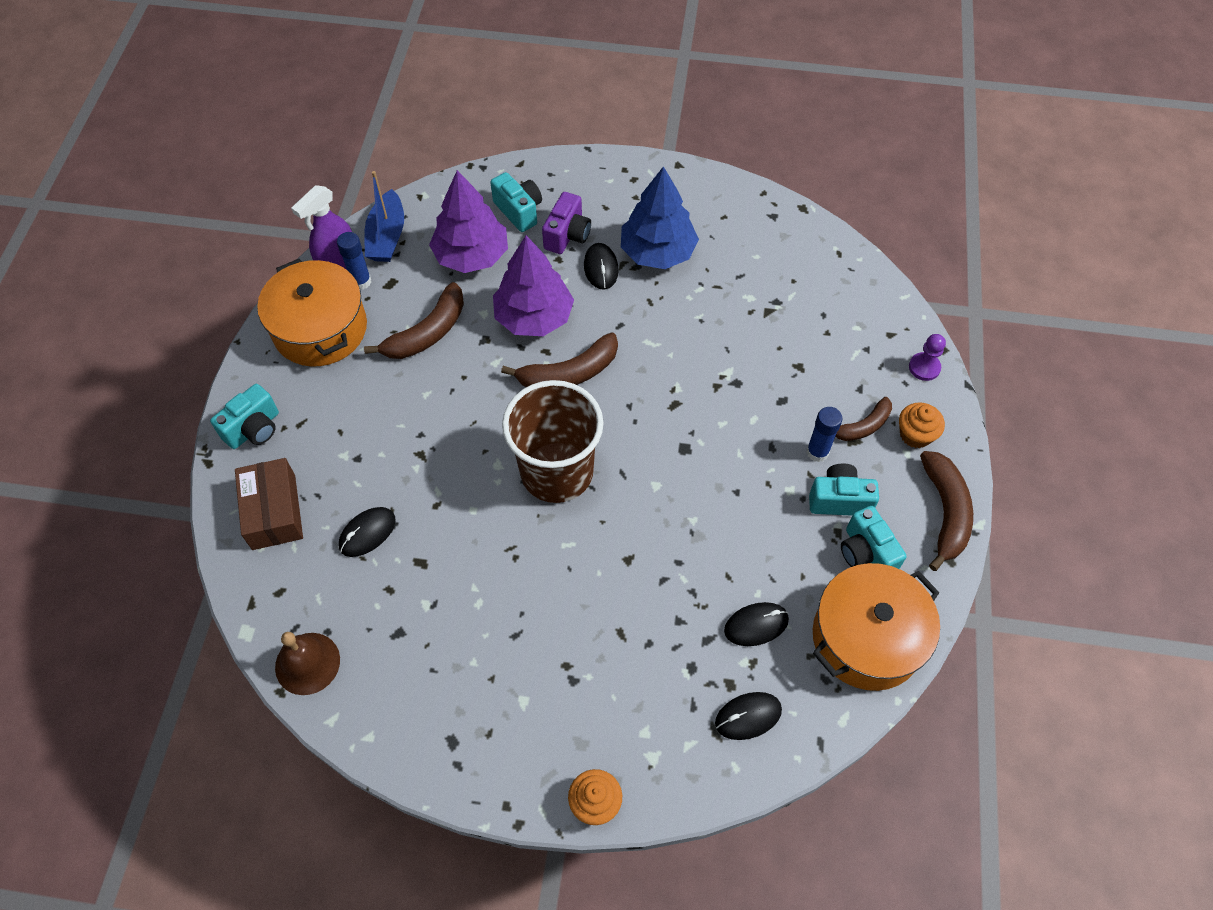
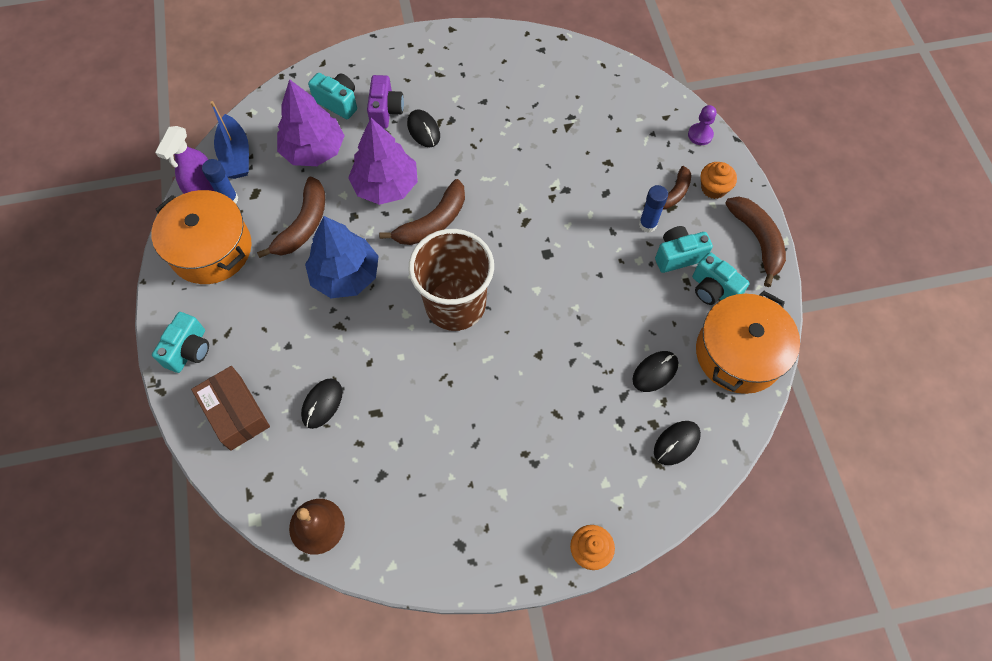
camera: 20 degrees left, 5 degrees up
(657, 252) = (463, 104): blue tree -> blue tree (345, 275)

